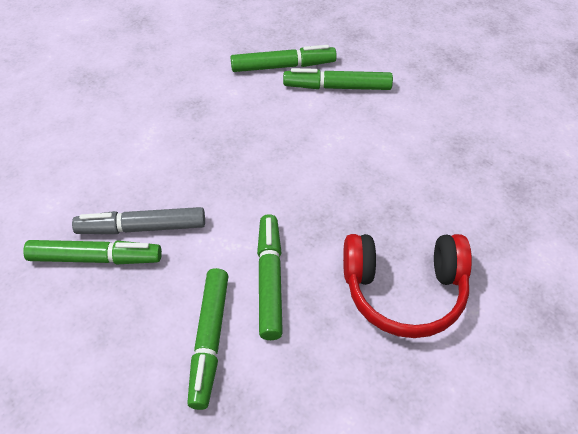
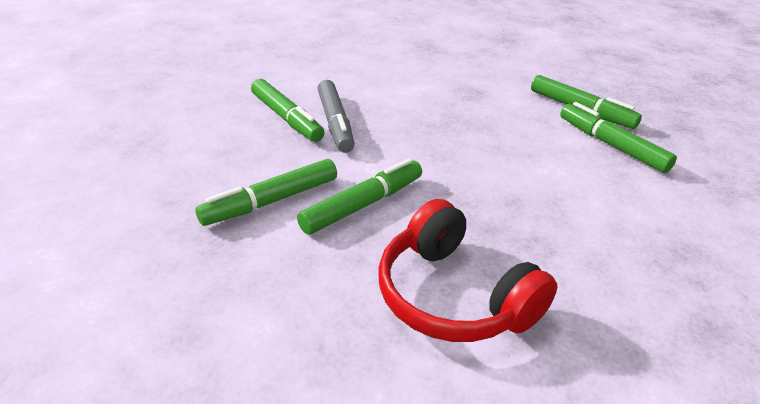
camera: 50 degrees right, 15 degrees down
(142, 228) = (335, 123): grey marker -> grey marker turned 150 degrees counterclockwise

